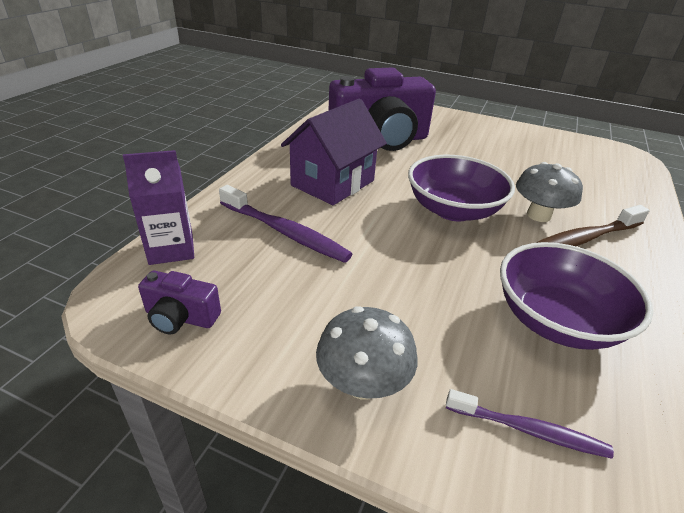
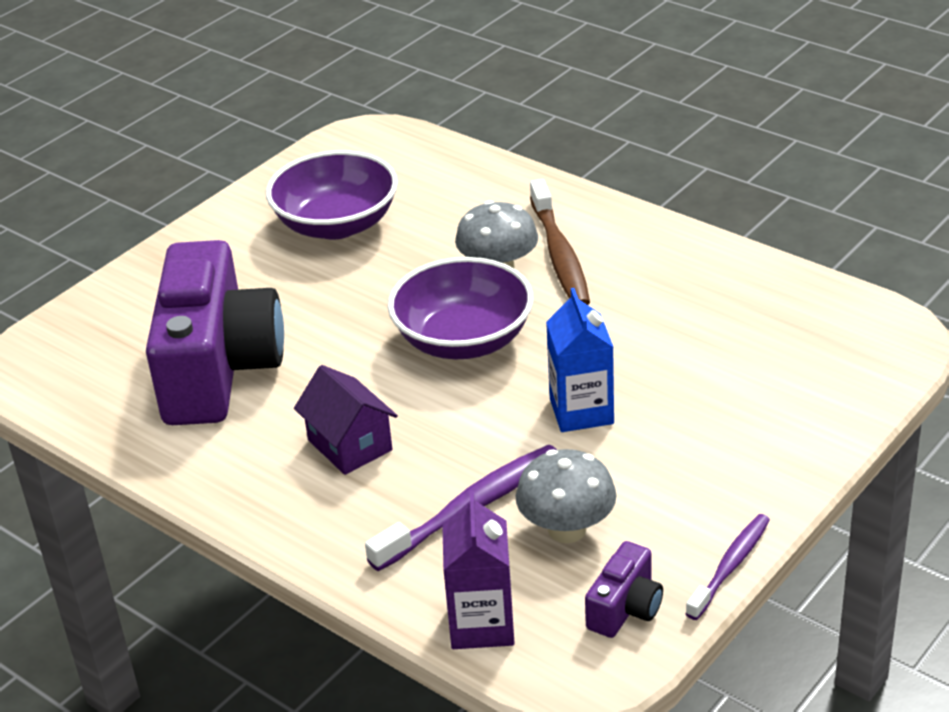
camera: 70 degrees left, 0 degrees up
(332, 183) = (349, 445): purple house -> purple house, size x0.64
(363, 383) = (746, 473): grey mushroom -> grey mushroom (567, 529)
(404, 270) = (581, 411): none -> blue carton
(528, 430) = (810, 382): purple toothbrush -> purple toothbrush (730, 566)
(556, 320) = (687, 322): purple bowl -> purple bowl (336, 224)

